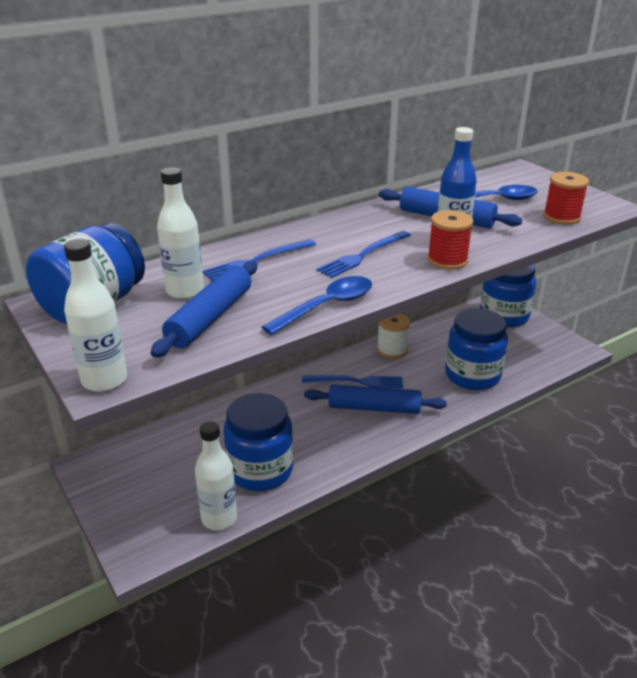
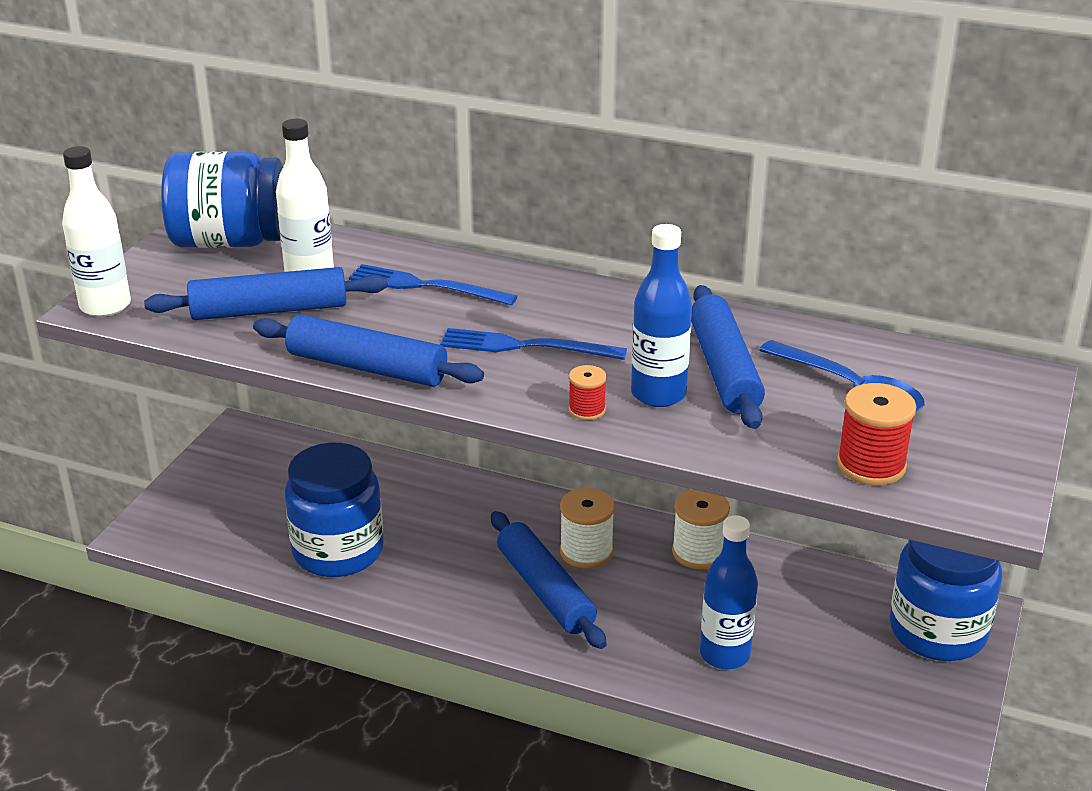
camera: 55 degrees right, 0 degrees up
(219, 518) = (237, 559): white bottle -> none
(327, 306) = (367, 367): blue spoon -> blue rolling pin
(356, 382) = (586, 551): blue fork -> white spool
(447, 260) = (587, 410): red spool -> red spool, size x0.57
(472, 375) = (724, 654): blue jar -> blue bottle

